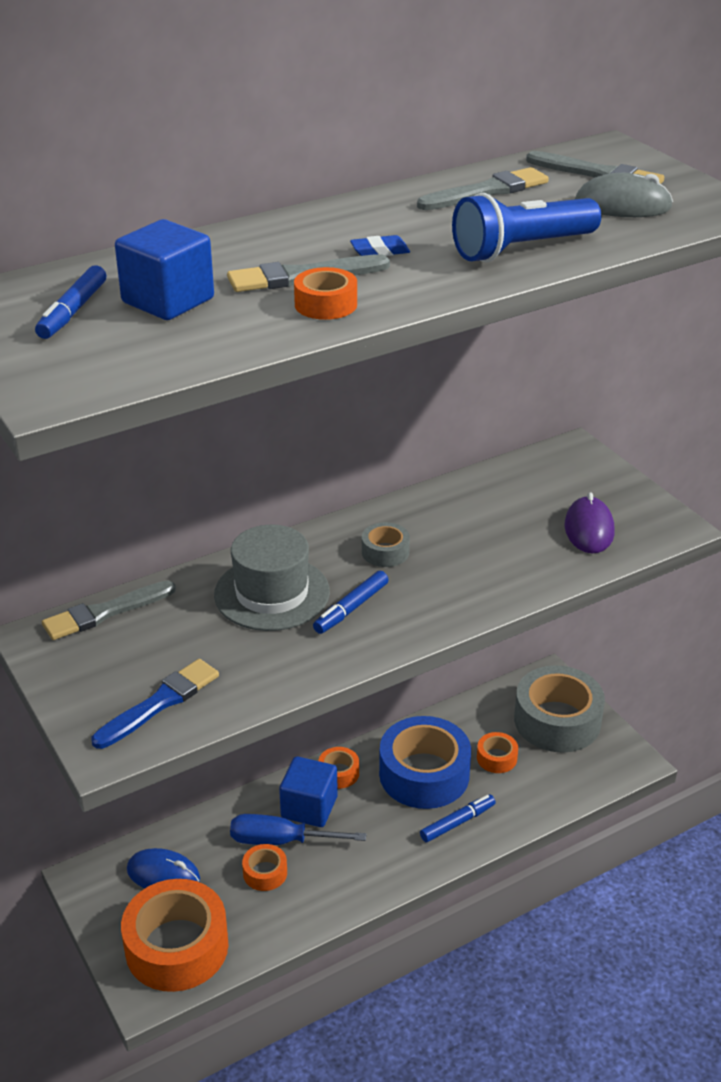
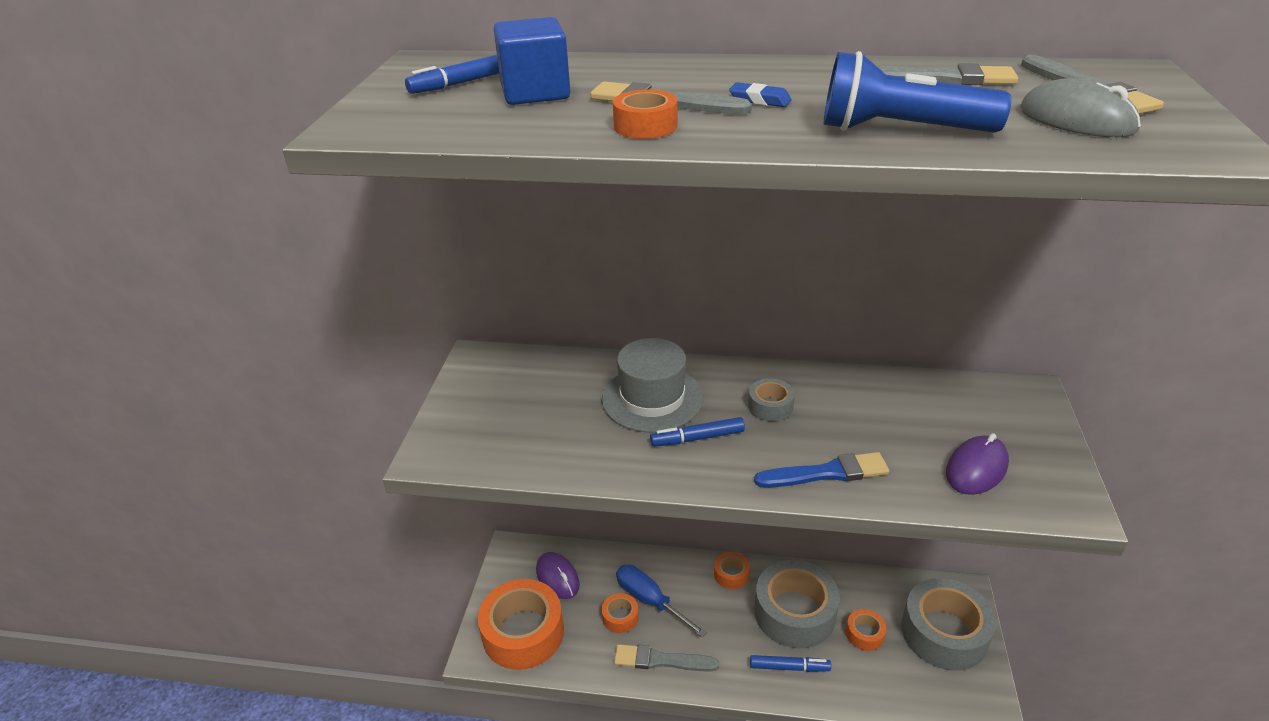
camera: 40 degrees right, 0 degrees up
(105, 613) = (531, 360): grey brush -> grey brush (661, 660)
(160, 703) = (495, 440): blue brush -> blue brush (826, 473)
(163, 875) = (557, 577): blue mouse -> purple mouse
(309, 807) = (689, 588): blue cube -> none
(424, 774) = (794, 613): blue tape -> grey tape

